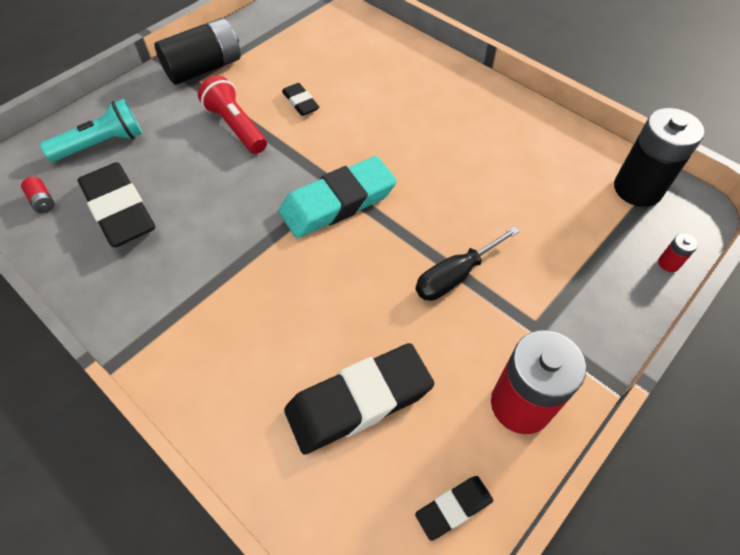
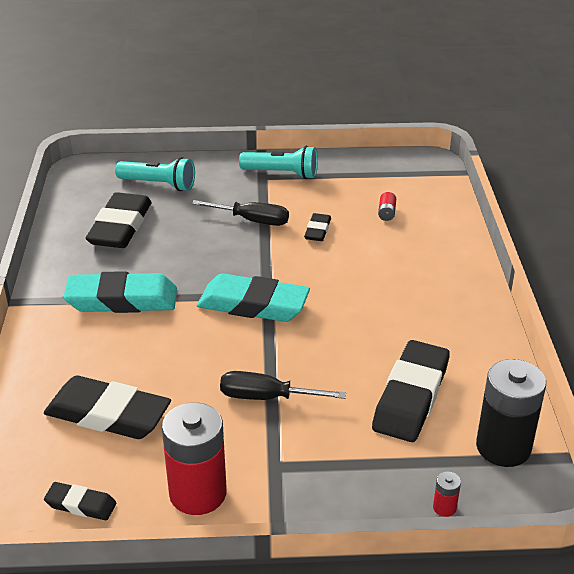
camera: 45 degrees right, 20 degrees down
(42, 201) = (87, 197): red battery -> red battery (386, 213)
(204, 68) = (282, 173): black battery -> turquoise flashlight
(220, 281) = (122, 300): none -> turquoise eraser
(236, 127) = (252, 220): red flashlight -> black screwdriver
(542, 195) = (411, 396): none -> black eraser

